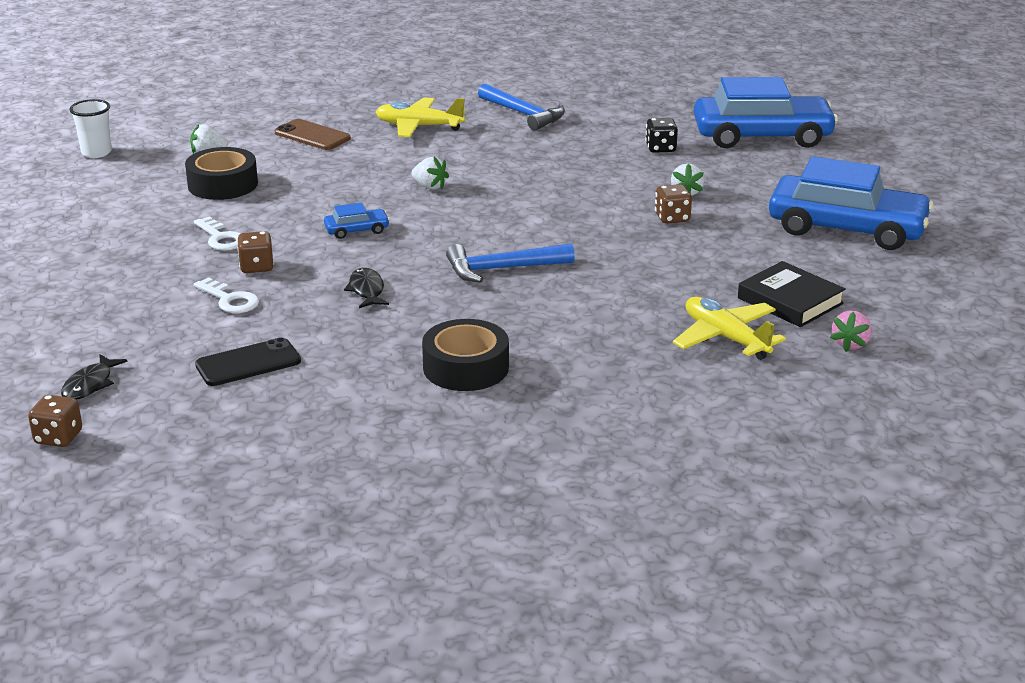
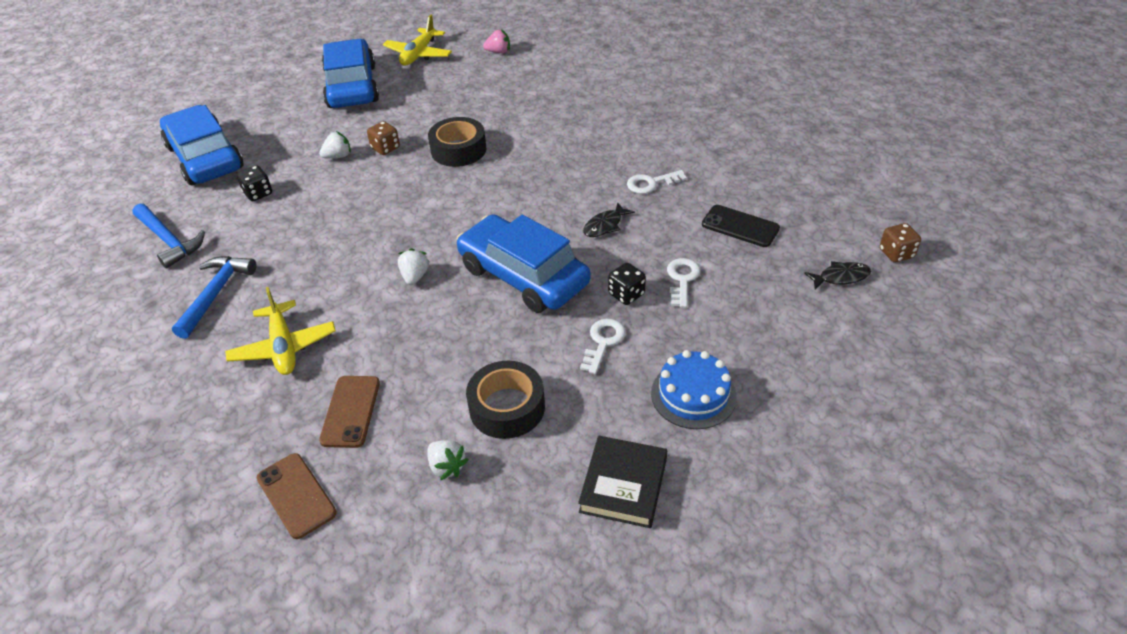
camera: 120 degrees left, 15 degrees up
(96, 153) = (511, 573): white cup -> none
(106, 254) = (693, 395): none -> blue cake
(257, 267) = (626, 294): brown dice -> black dice
(267, 109) = (296, 495): none -> brown phone
(357, 230) = (523, 275): blue car -> blue car, size x2.44
(397, 342) = (651, 183): none -> white key
(466, 367) = (650, 148): black tape -> black tape (458, 150)
(502, 269) = (521, 184): blue hammer -> blue hammer (169, 241)
(725, 338) = (529, 84): yellow plane -> yellow plane (418, 54)
(790, 301) = (466, 79): black book -> black book (623, 485)

